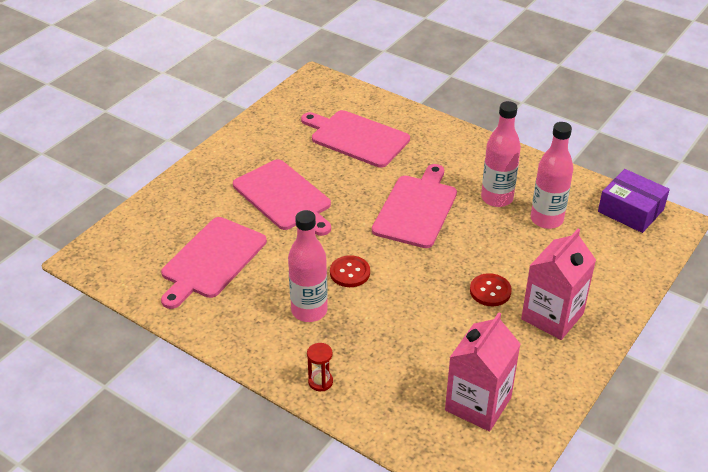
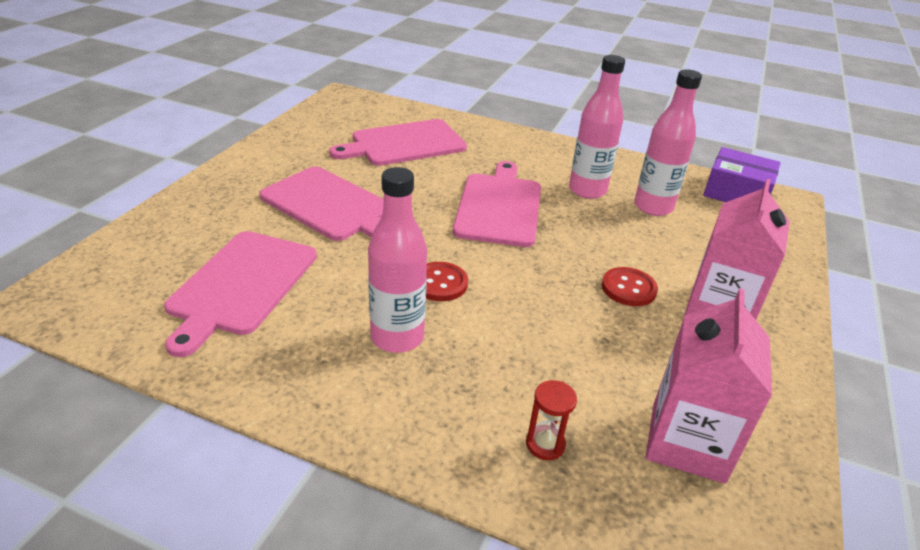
camera: 15 degrees left, 5 degrees down
(320, 382) = (442, 440): red hourglass -> red hourglass (545, 444)
(357, 138) = (404, 144): pink cutting board -> pink cutting board turned 45 degrees counterclockwise

